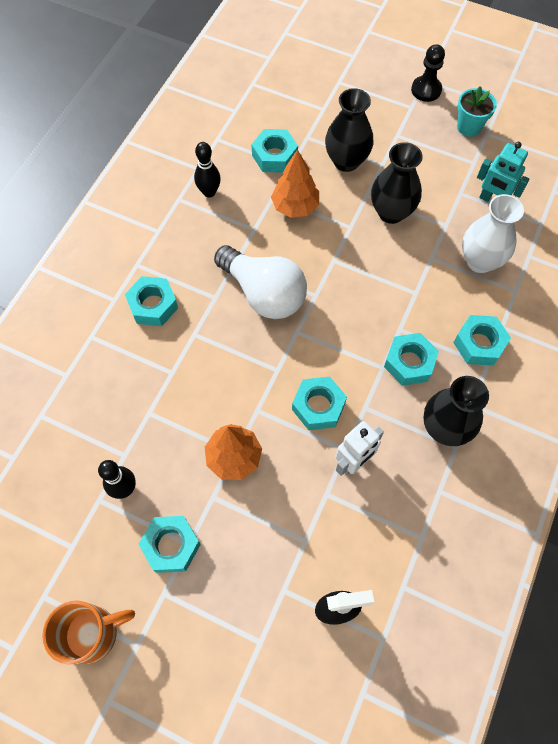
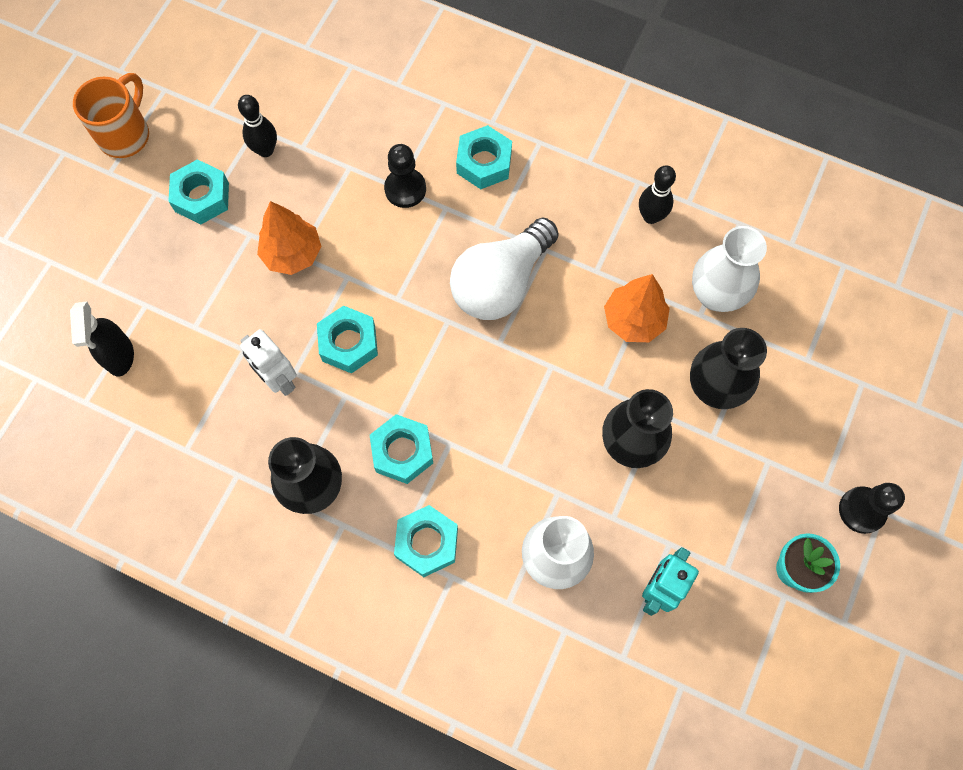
camera: 90 degrees right, 5 degrees up
(93, 633) = (125, 134): orange mug -> orange mug turned 135 degrees counterclockwise
(174, 366) = (405, 189): none -> black pawn
(274, 156) = (716, 295): turquoise nut -> white vase

